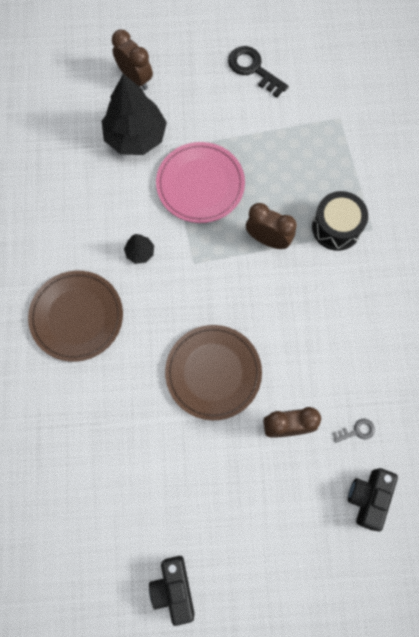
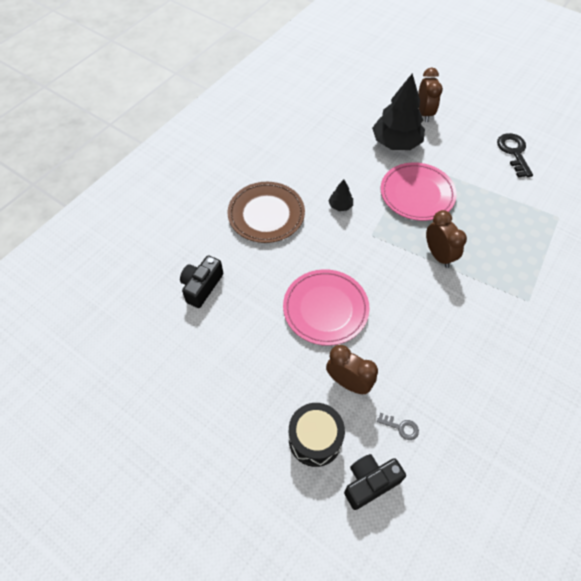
camera: 40 degrees right, 15 degrees down
(173, 588) = (172, 423): black camera -> black camera (202, 286)
(213, 373) = (325, 309): brown plate -> pink plate
(336, 227) = (499, 281): black drum -> black drum (315, 439)

